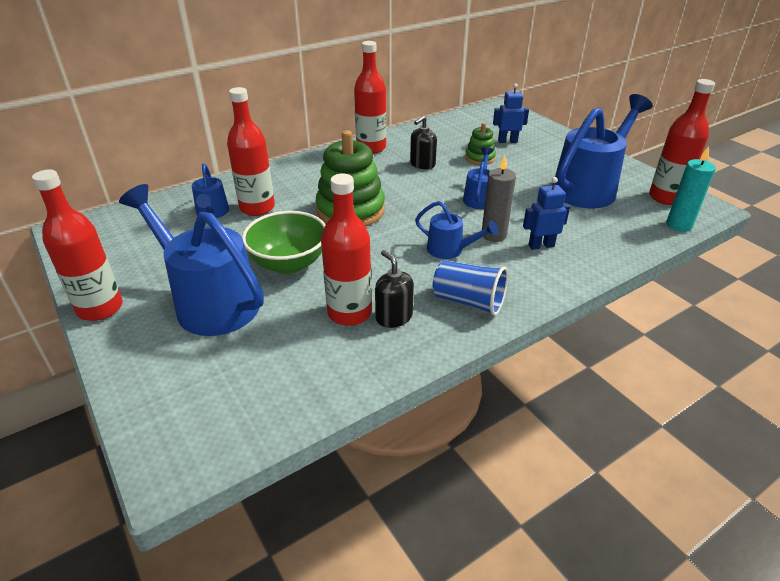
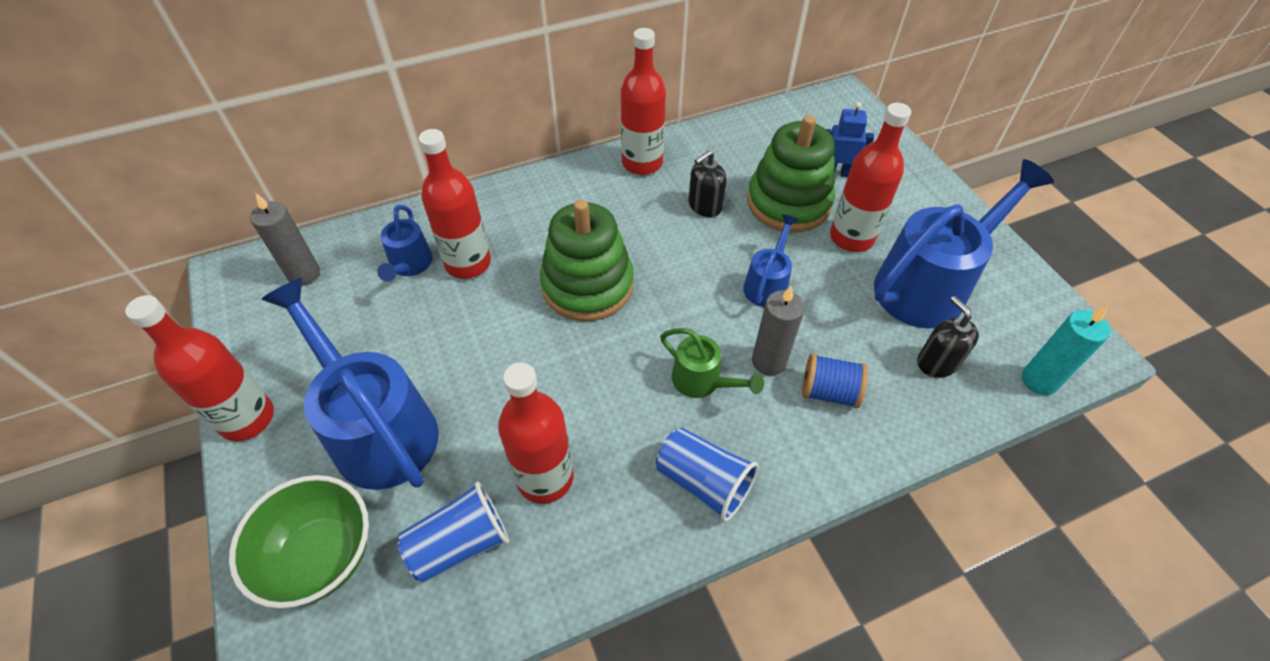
camera: 10 degrees right, 15 degrees up
(129, 225) = (304, 274): none -> grey candle
(289, 263) = (487, 375): green bowl -> green bowl (321, 556)
(293, 357) = (460, 544): none -> blue cup
(393, 317) = (599, 495): black soap dispenser -> black soap dispenser (937, 362)
(450, 250) = (702, 382): blue watering can -> green watering can
(480, 158) = (788, 203): green stacking toy -> green stacking toy, size x1.98
(541, 245) = (828, 392): blue robot -> blue spool
(666, 197) = (1037, 320): red bottle -> red bottle (851, 237)

